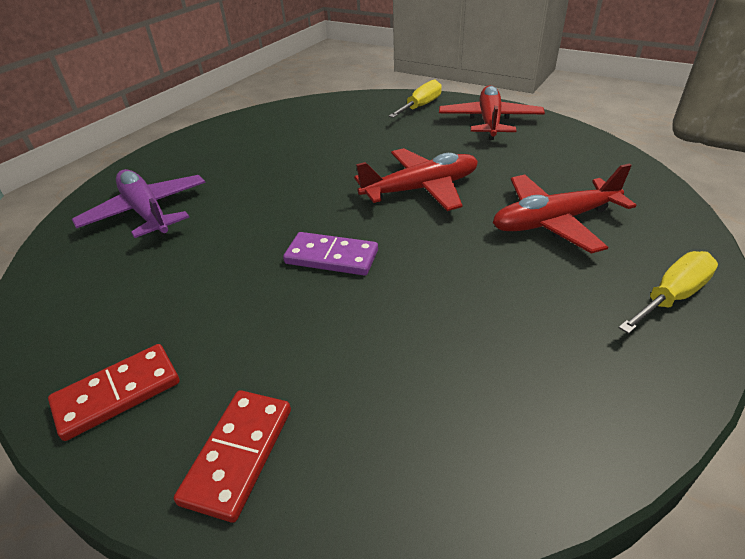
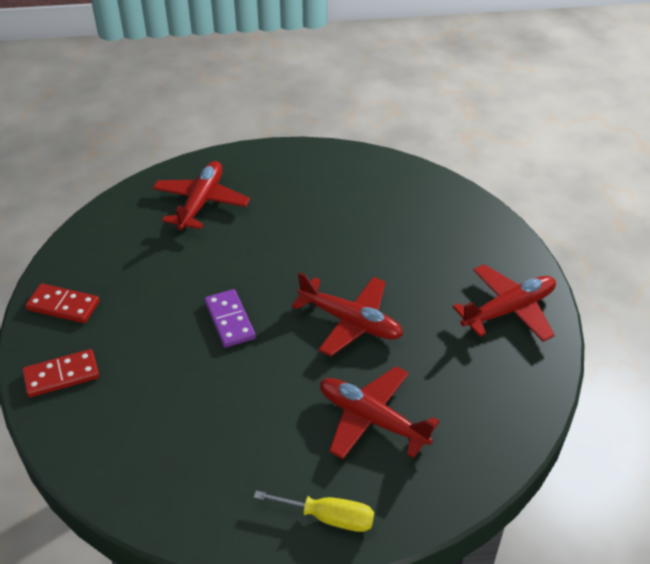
camera: 50 degrees right, 5 degrees up
(146, 212) = (201, 202): purple plane -> red plane
(421, 106) = (493, 250): yellow screwdriver -> none

